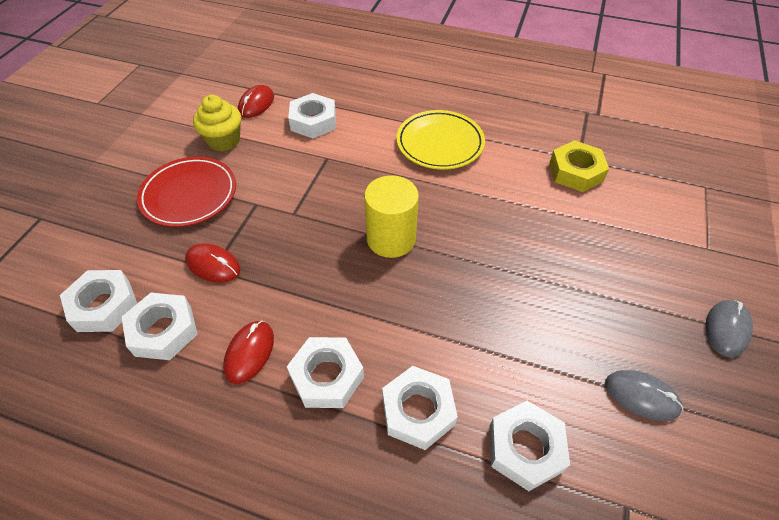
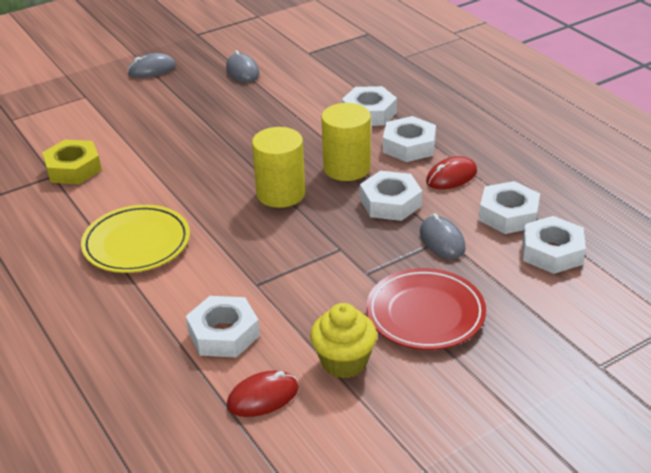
camera: 140 degrees left, 15 degrees down
(213, 265) = (442, 240): red mouse -> grey mouse
(363, 302) = (346, 168): none -> yellow cylinder
(525, 448) = (329, 81): white nut -> white nut (390, 203)

